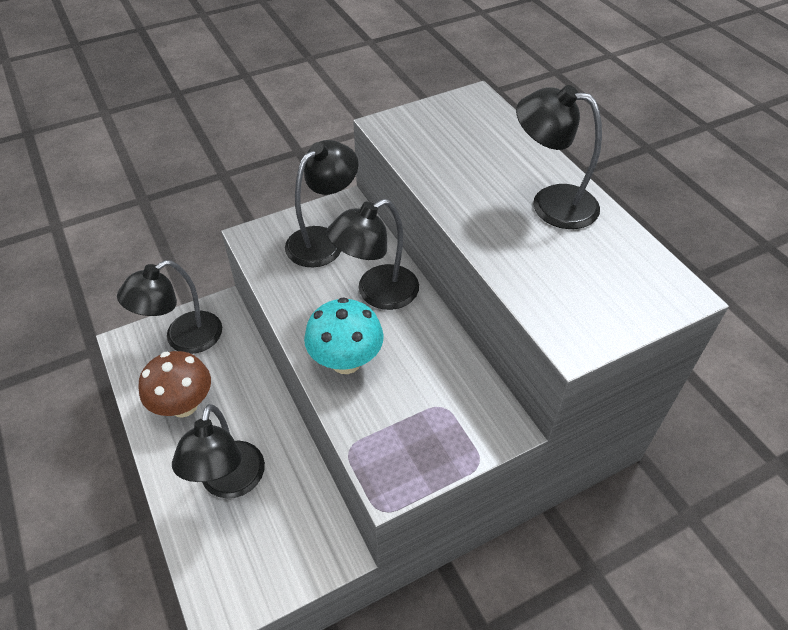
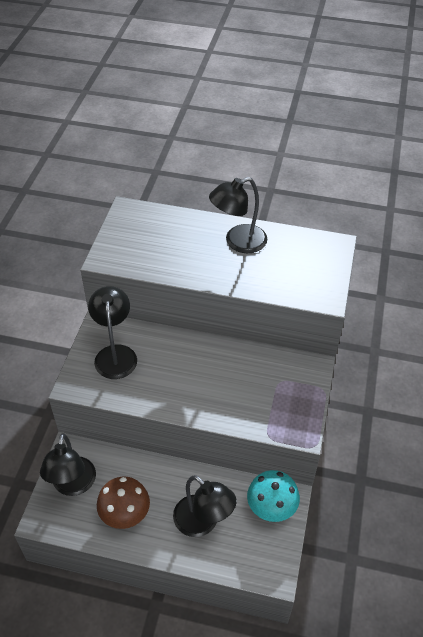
camera: 50 degrees left, 0 degrees up
(346, 361) = (213, 401): turquoise mushroom -> turquoise mushroom (271, 508)
(377, 293) = (181, 357): black lamp -> none

